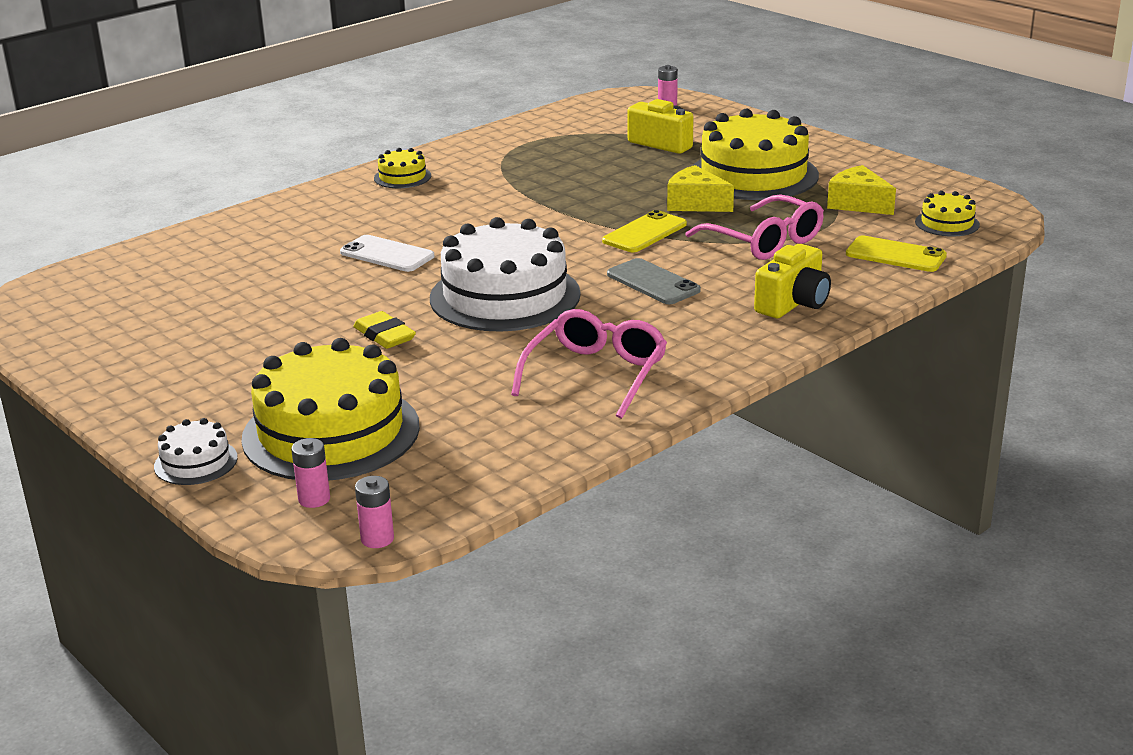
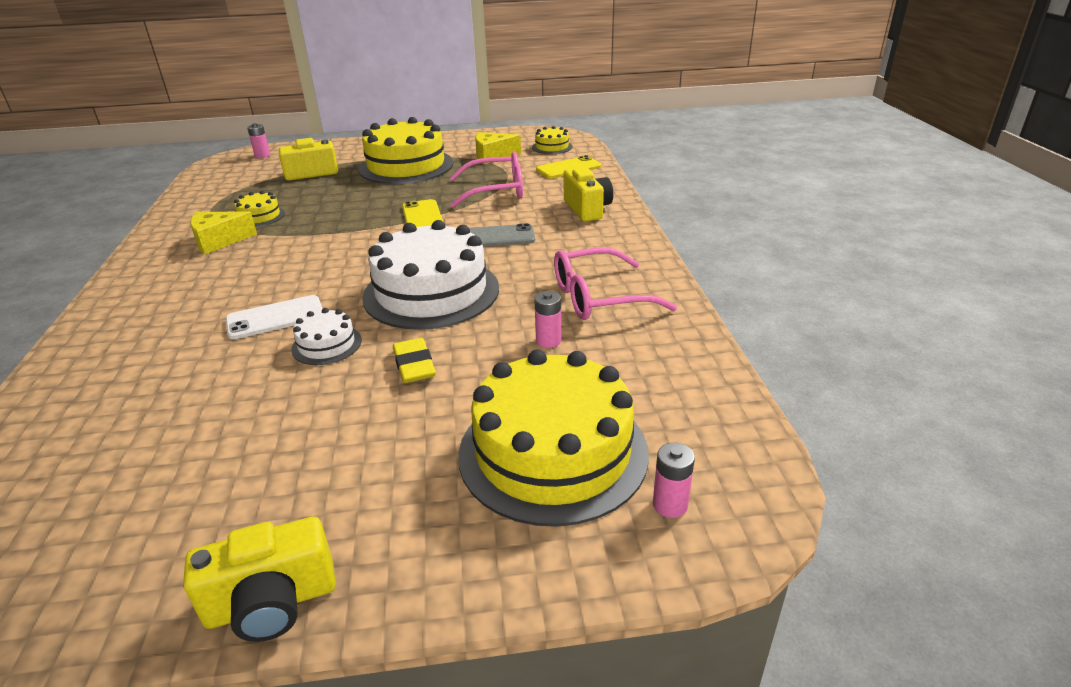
camera: 55 degrees left, 5 degrees up
(105, 394) = (272, 603): none -> yellow camera
(196, 462) = (518, 571): white cake -> white cake (327, 344)
(377, 539) = (772, 488): pink battery -> pink battery (548, 340)
(384, 335) = (414, 365): yellow eraser -> yellow eraser turned 75 degrees clockwise
(402, 177) = (157, 268): yellow cake -> yellow cake (259, 216)
(596, 374) = (599, 297): pink glasses -> pink glasses turned 75 degrees counterclockwise
(695, 203) = (412, 191): yellow cheese -> yellow cheese (219, 241)

